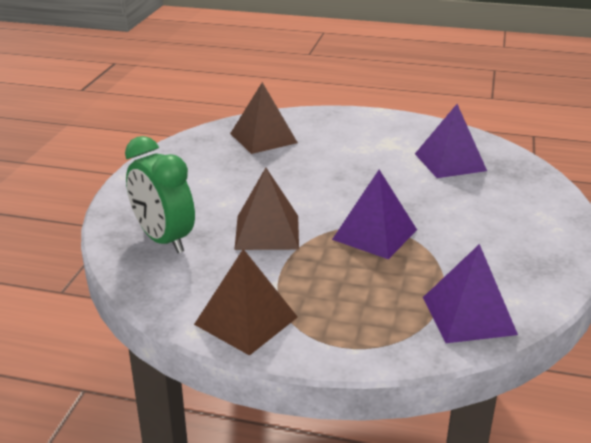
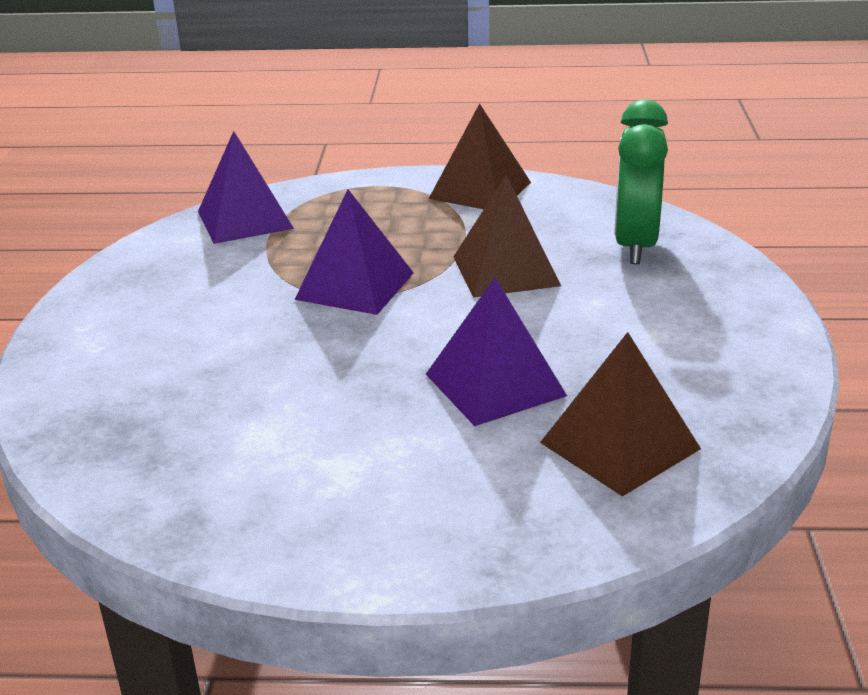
camera: 170 degrees right, 0 degrees up
(164, 240) = (635, 246): green clock -> green clock turned 120 degrees counterclockwise
(450, 162) = (217, 433): purple pyramid -> purple pyramid (495, 384)

